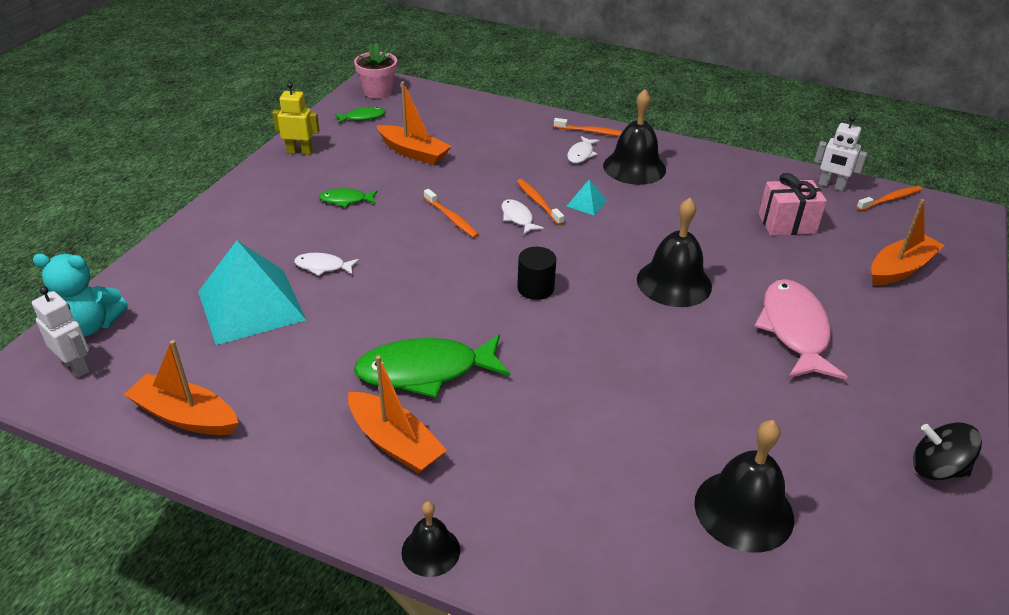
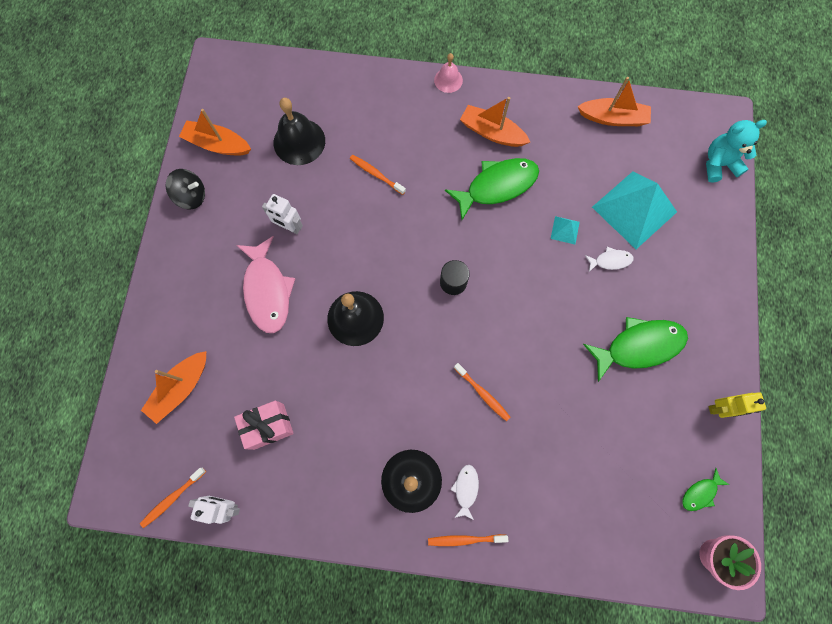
camera: 165 degrees right, 35 degrees up
(76, 366) = (699, 133): white robot -> white robot (289, 227)
(346, 200) = (639, 346): green fish -> green fish, size x2.09
(413, 152) = (620, 440): orange boat -> orange boat (218, 144)
(430, 551) = (448, 80): black bell -> pink bell
(451, 218) = (544, 347): orange toothbrush -> orange toothbrush (376, 174)
(518, 218) = (492, 365): white fish -> none
(587, 203) = (441, 405): turquoise pyramid -> turquoise pyramid (565, 230)

